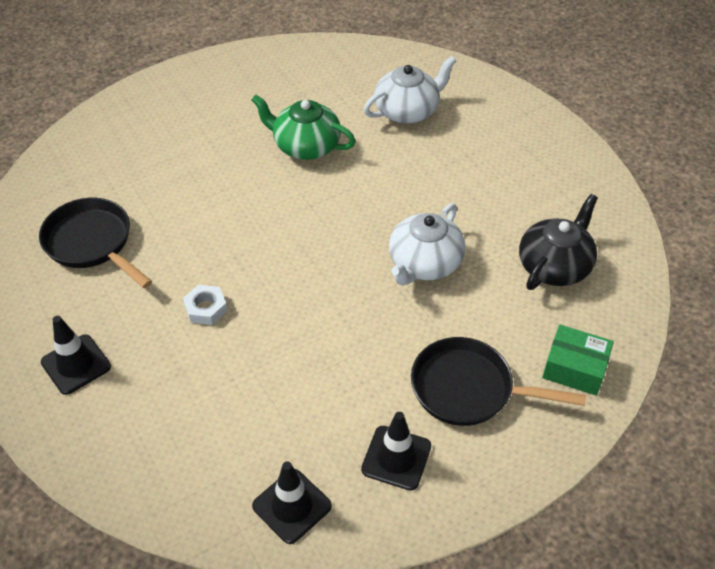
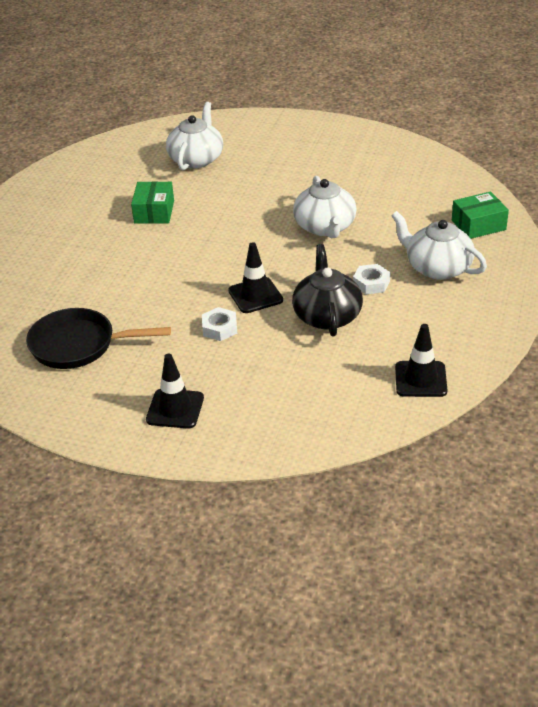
camera: 40 degrees left, 10 degrees down
(306, 146) = (154, 212): green teapot -> green box
(386, 359) = (371, 283): none -> white nut
(396, 458) = (444, 321): black traffic cone -> black traffic cone (255, 295)
(468, 389) = (437, 268): black pan -> white teapot
(554, 266) = (401, 186): black teapot -> black teapot (327, 316)

